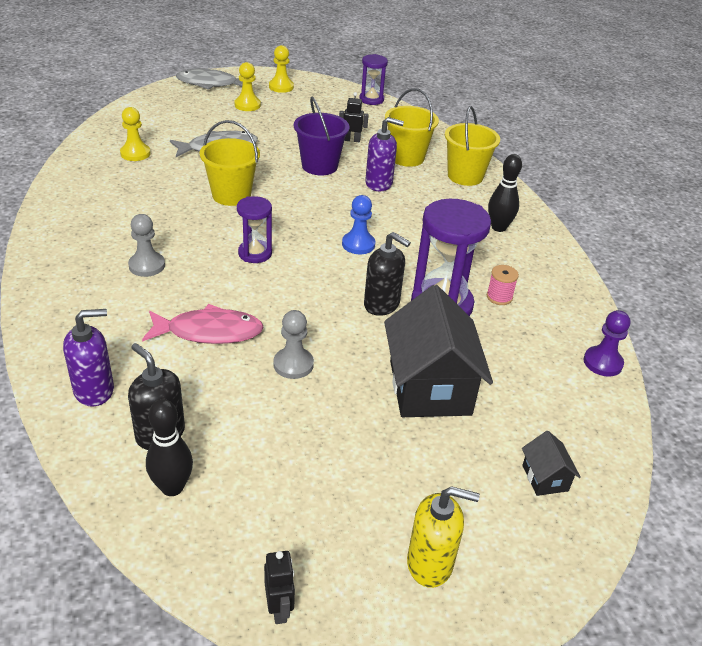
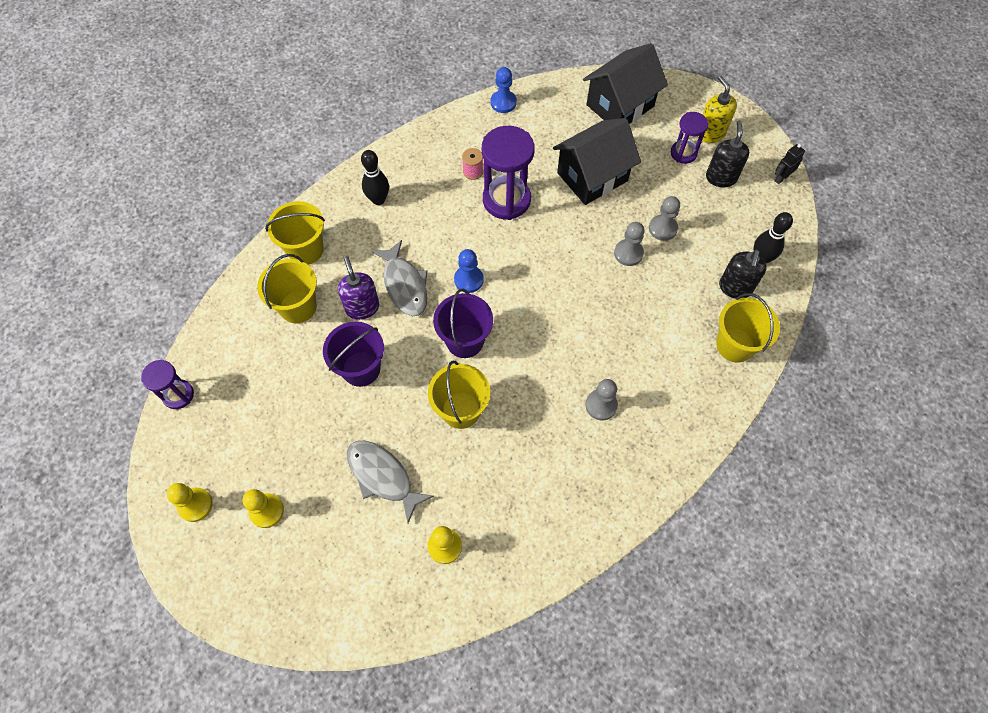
camera: 115 degrees left, 25 degrees up
(94, 390) = (735, 345): purple soap dispenser -> yellow bucket
(209, 332) = (637, 317): pink fish -> none
(211, 84) = (231, 589): grey fish -> grey fish (404, 285)
(255, 253) = (531, 341): purple hourglass -> purple hourglass (683, 153)
(294, 219) = (465, 341): none -> purple bucket
(302, 412) = (662, 228): none -> grey pawn
(352, 140) = (289, 368): black robot -> none
(382, 304) = (532, 233): black soap dispenser -> black soap dispenser (721, 177)
(545, 478) = (620, 106): black house -> black house, size x2.27
(602, 363) = (503, 102): purple pawn -> blue pawn

